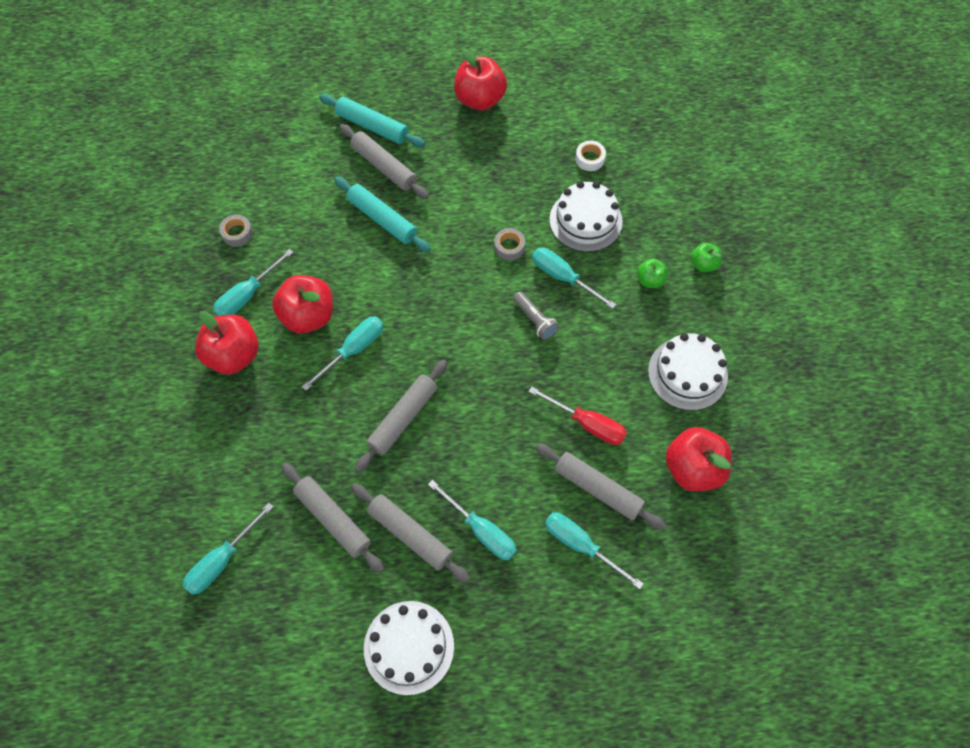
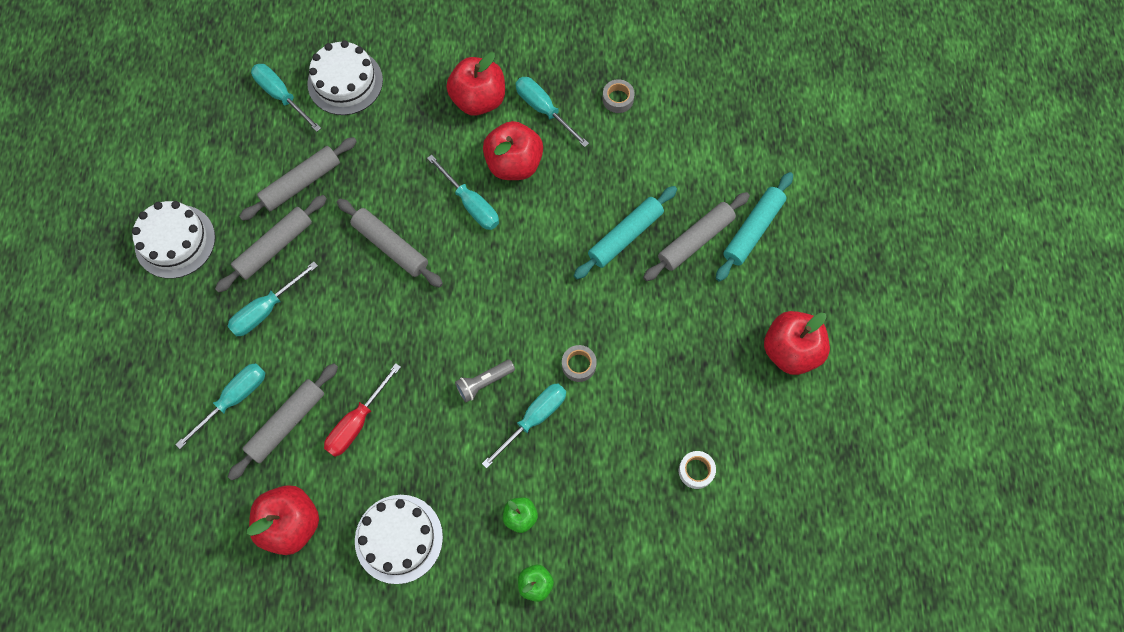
camera: 95 degrees right, 5 degrees up
(585, 220) = (607, 454): white cake -> white cake (345, 82)

